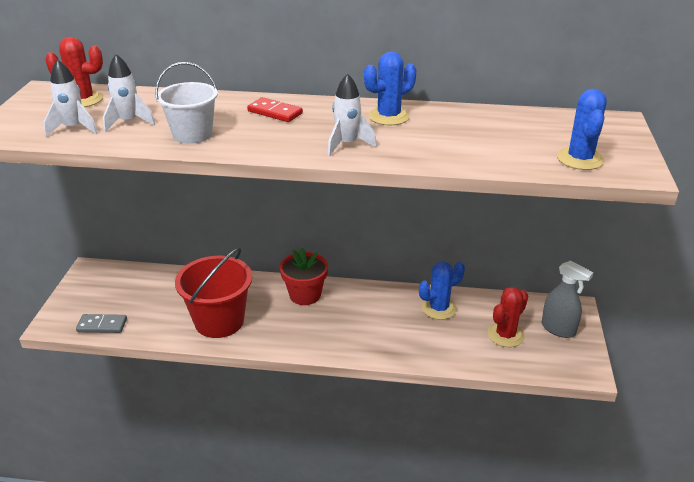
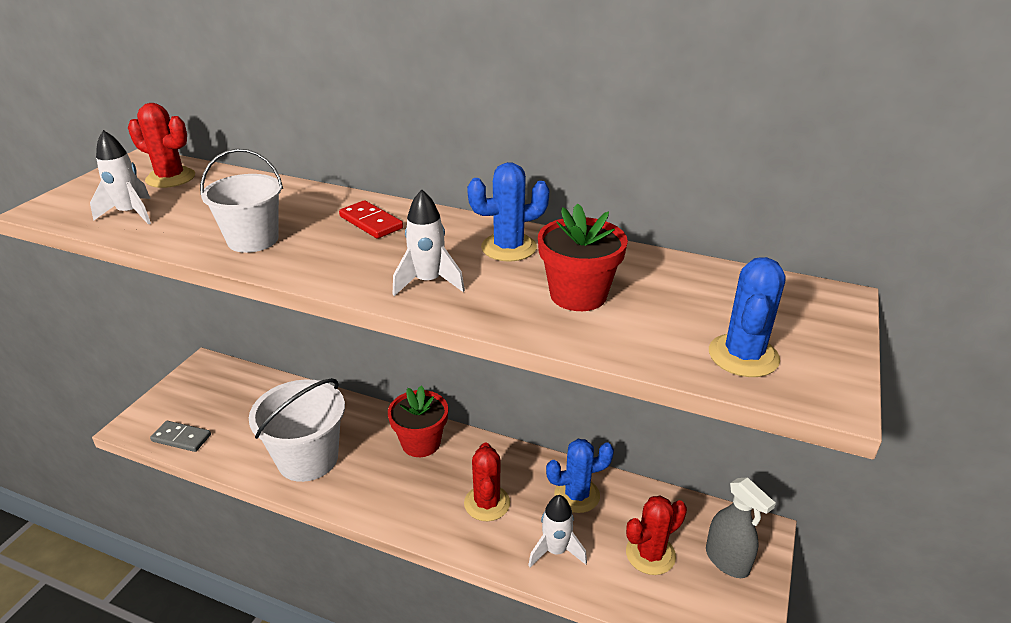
camera: 15 degrees right, 0 degrees up
(128, 122) = (195, 213): white rocket -> white rocket (556, 551)
(219, 321) = (308, 459): red bucket -> white bucket
(375, 325) = (487, 503): none -> red cactus
(456, 139) = (578, 295): none -> red flower pot

